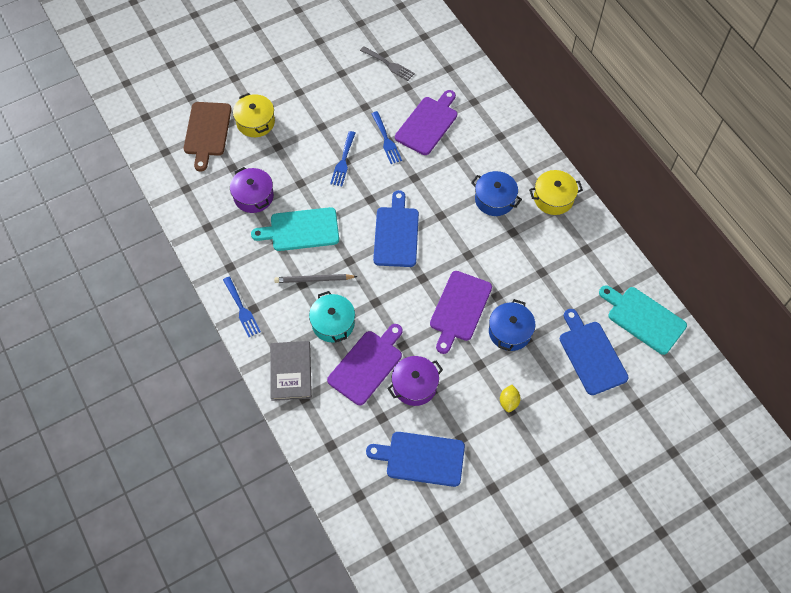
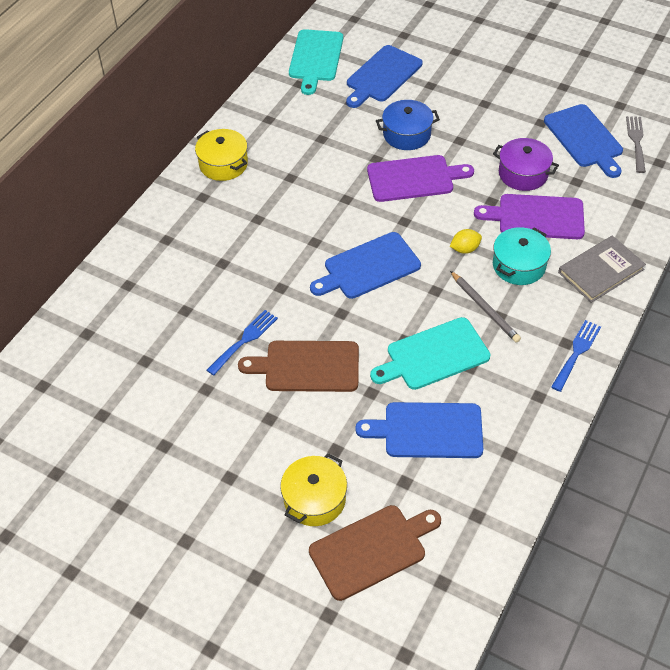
camera: 120 degrees left, 10 degrees down
(253, 196) = (428, 430): purple pot -> blue cutting board
(301, 230) = (434, 355): turquoise cutting board -> turquoise cutting board turned 105 degrees clockwise
(343, 161) = (307, 366): blue fork -> brown cutting board
(389, 64) = (117, 399): grey fork -> grey fork (636, 141)
(428, 124) = (192, 312): purple cutting board -> none
(494, 199) = (259, 208): blue pot -> none
(509, 402) = (477, 107): yellow lemon -> yellow lemon (465, 249)

